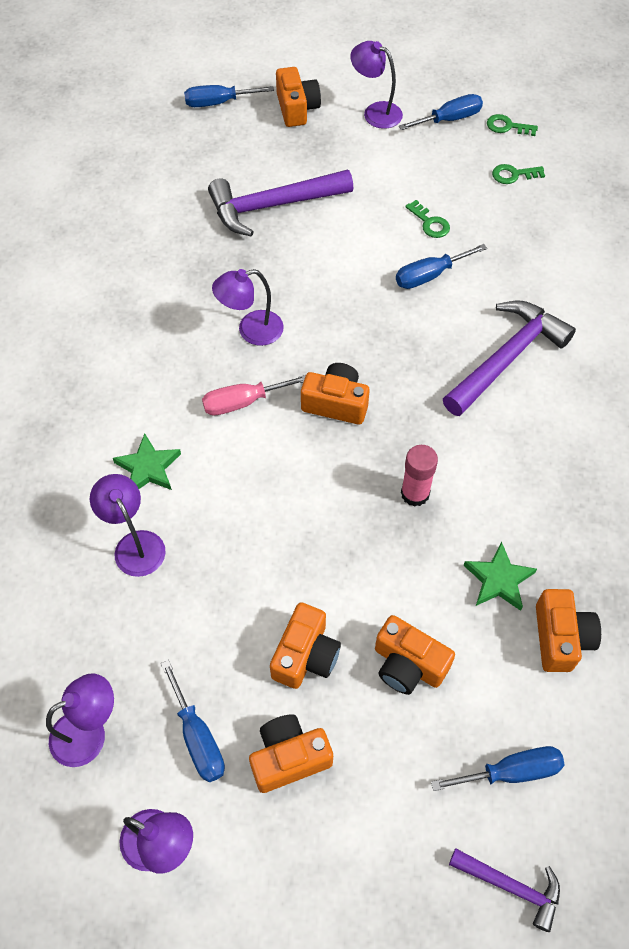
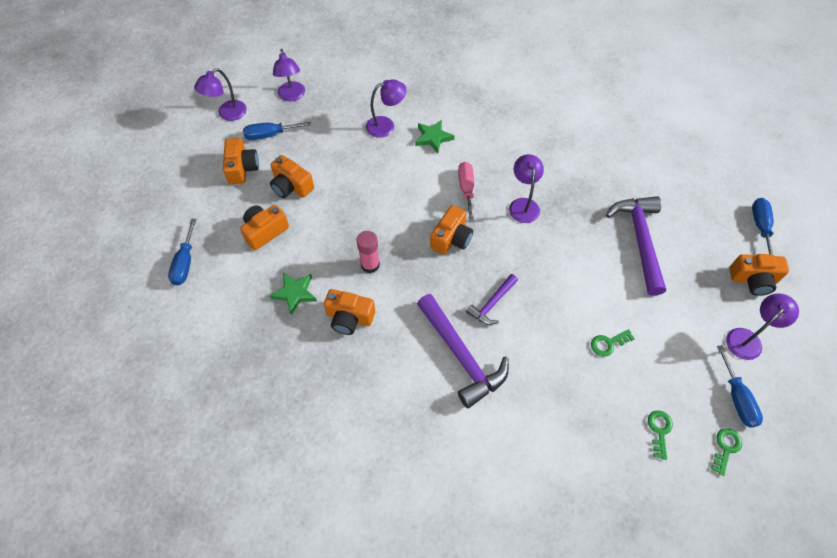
camera: 105 degrees right, 0 degrees up
(429, 275) = (552, 327): blue screwdriver -> none
(511, 886) = (133, 244): purple hammer -> purple hammer (492, 304)
(561, 638) = (244, 314): orange camera -> orange camera (349, 318)

